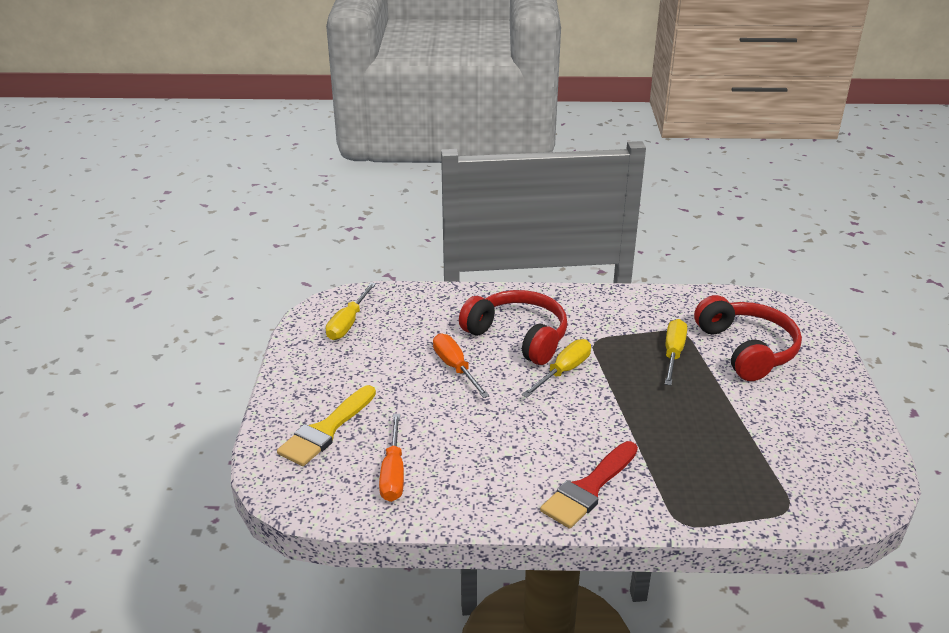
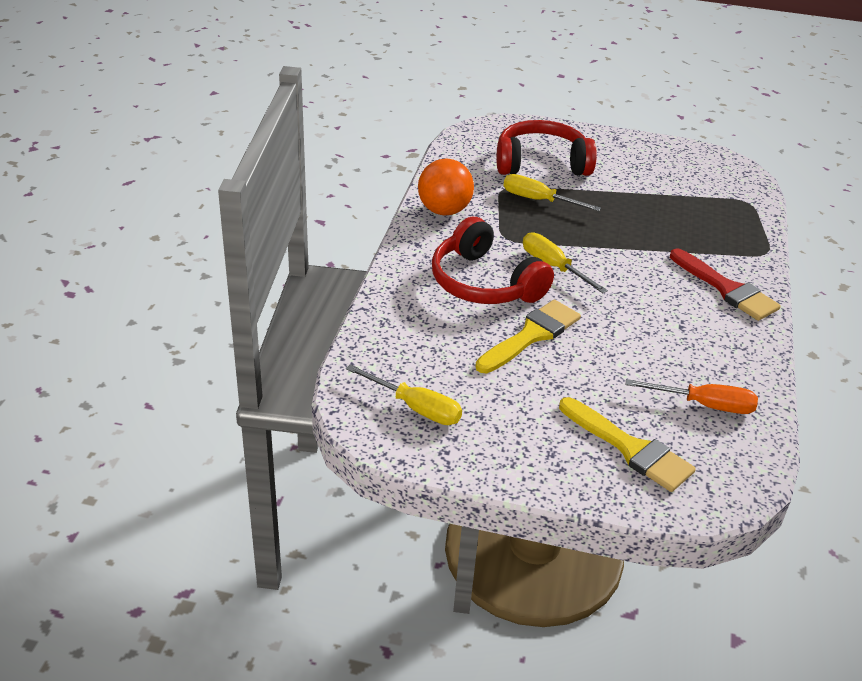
camera: 80 degrees left, 5 degrees up
(455, 368) = (531, 335): orange screwdriver -> yellow brush
(518, 337) = (484, 283): red headphones -> red headphones turned 90 degrees counterclockwise
(616, 304) = (444, 210): none -> orange ball

